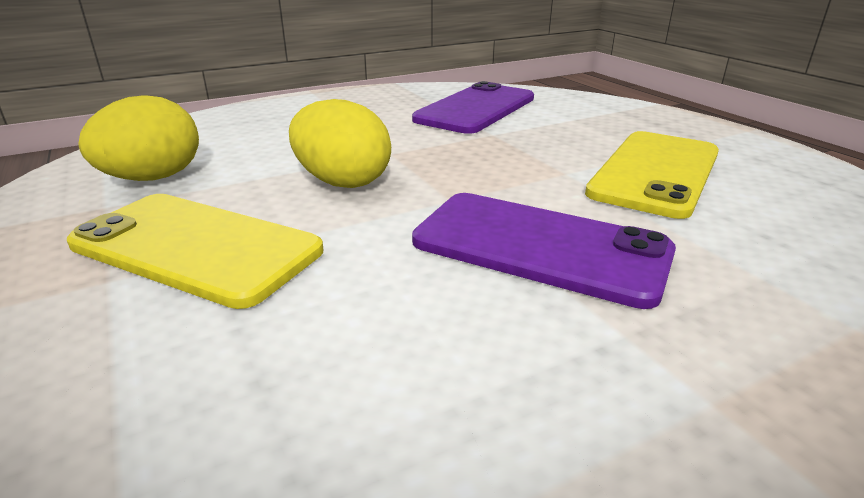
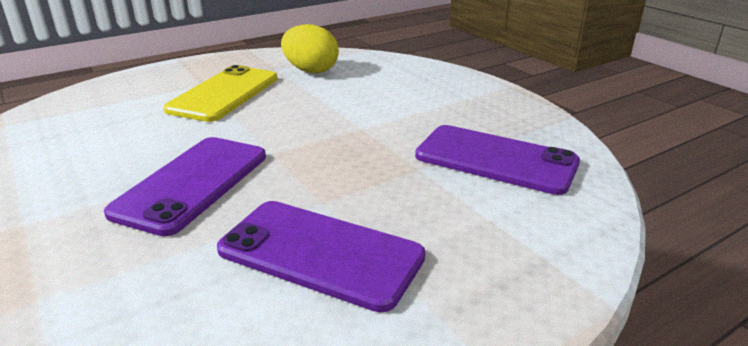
camera: 85 degrees right, 0 degrees up
(342, 182) = (303, 117): yellow egg -> none
(655, 173) = (320, 253): yellow phone -> purple phone

